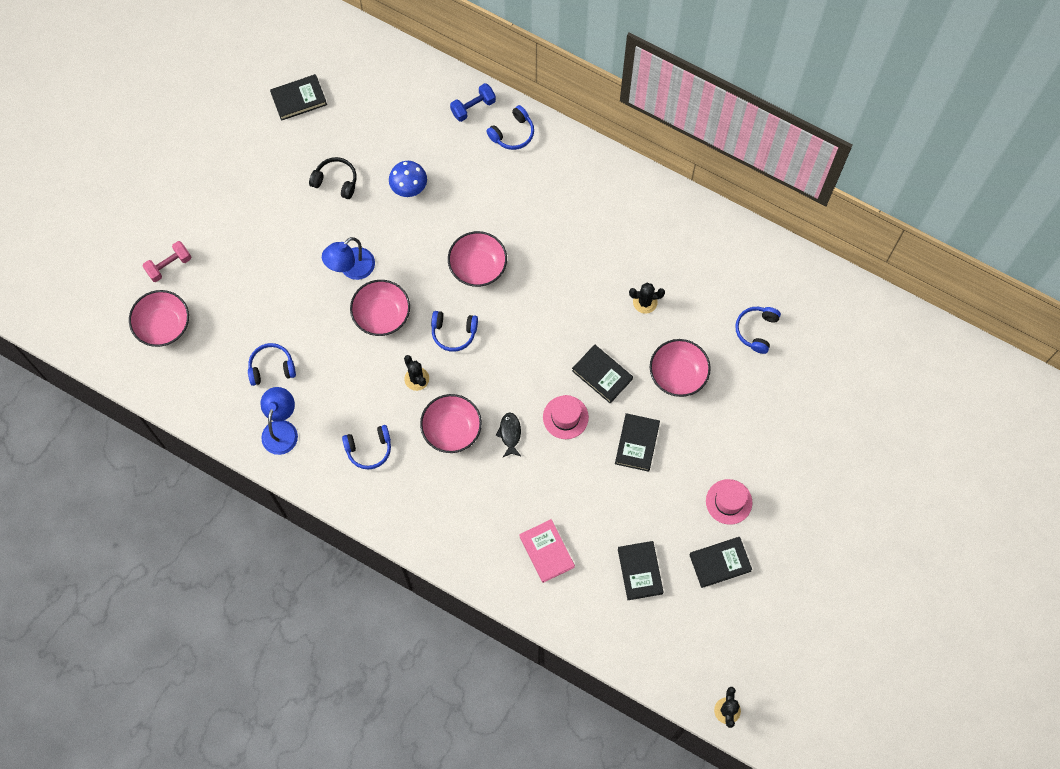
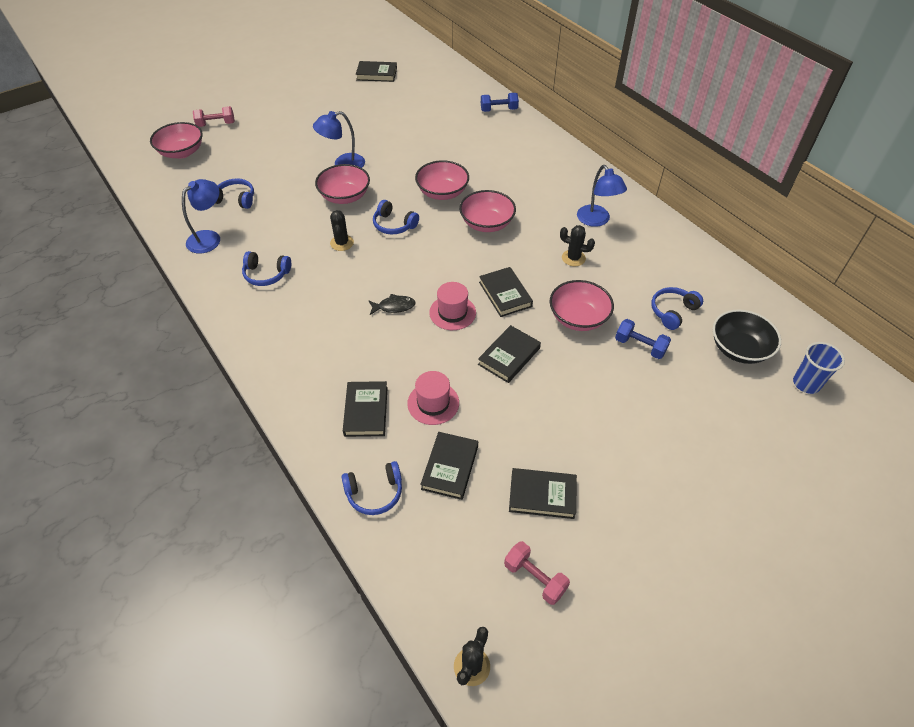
camera: 25 degrees right, 20 degrees down
(336, 181) = (369, 117): black headphones -> none
(409, 186) = (421, 135): blue mushroom -> none
(451, 429) = (345, 285): pink bowl -> pink bowl (486, 223)
(510, 433) = (394, 306): black fish -> black fish turned 60 degrees clockwise
(512, 133) = (520, 130): blue headphones -> blue headphones (374, 493)
(546, 552) = (366, 411): pink book -> black book
(647, 241) = (596, 220): none -> blue lamp
(729, 502) = (580, 441): pink hat -> pink hat (433, 403)
(742, 383) = (640, 346): none -> blue dumbbell
(742, 630) = (534, 578): none -> pink dumbbell
(824, 349) = (739, 349): none -> black bowl
(887, 363) = (806, 383): none -> blue cup

